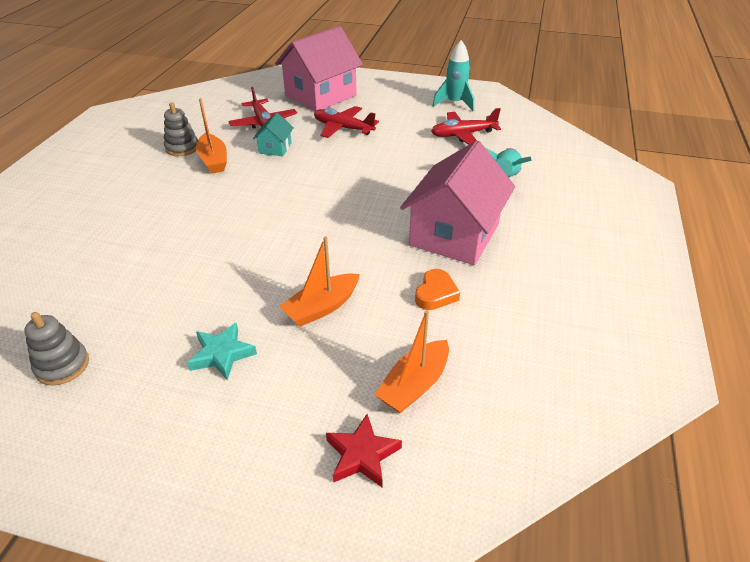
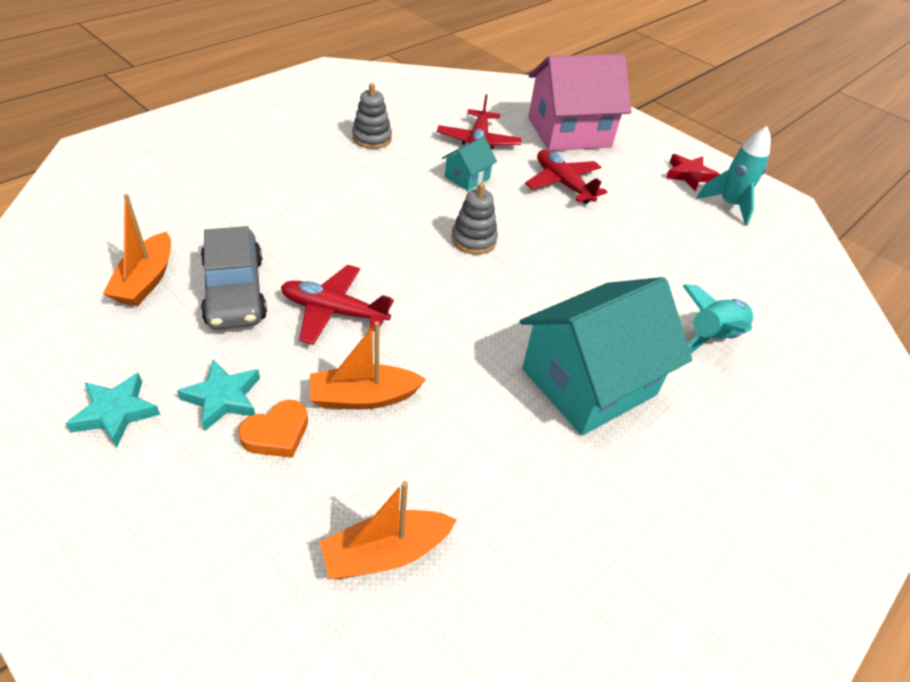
camera: 25 degrees right, 5 degrees up
(62, 365) = (80, 330): grey stacking toy -> grey stacking toy (473, 240)
(147, 402) = (116, 413): none -> turquoise star
(167, 285) = (235, 291): none -> grey car
(213, 160) = (391, 166): orange boat -> orange boat (146, 280)
(362, 455) = (262, 604): red star -> red star (689, 175)
(435, 294) = (504, 448): orange heart -> orange heart (277, 433)
(454, 234) = (589, 382): pink house -> turquoise house
(463, 135) = (706, 252): red plane -> red plane (334, 311)

